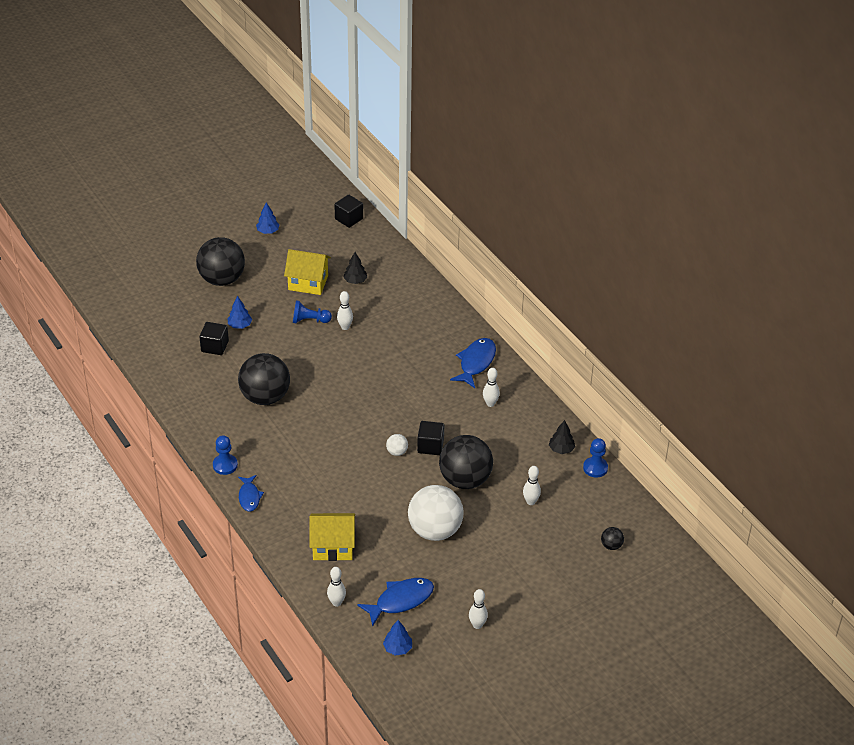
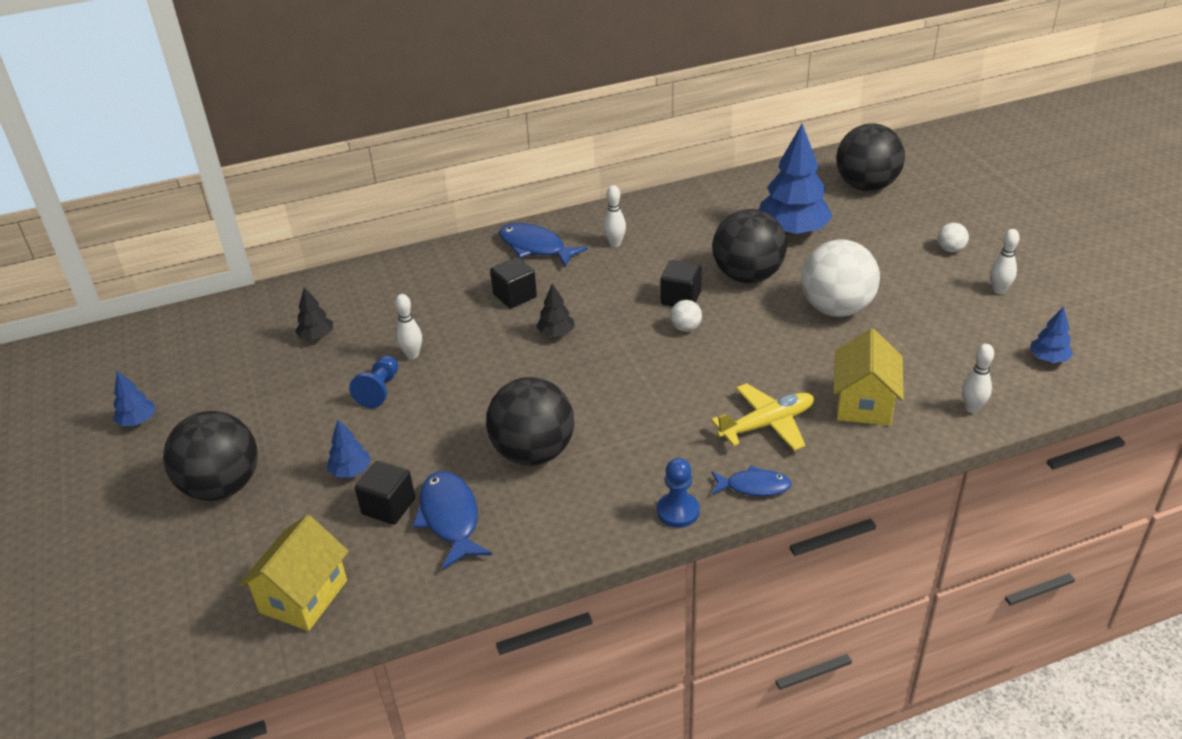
camera: 75 degrees left, 5 degrees down
(305, 500) = (767, 424): none -> yellow plane
(308, 283) = (292, 385): yellow house -> yellow house (303, 596)
(349, 219) = (173, 331): black cube -> black cube (515, 296)
(400, 600) = (963, 349): blue fish -> blue fish (450, 518)
(527, 598) = (950, 249): none -> white ball
(530, 502) = (792, 231): white bowling pin -> blue tree
(561, 449) = (708, 202): black tree -> black tree (556, 334)
(595, 468) = (743, 183): blue pawn -> none
(611, 545) = (866, 186): black ball -> black ball, size x2.42

